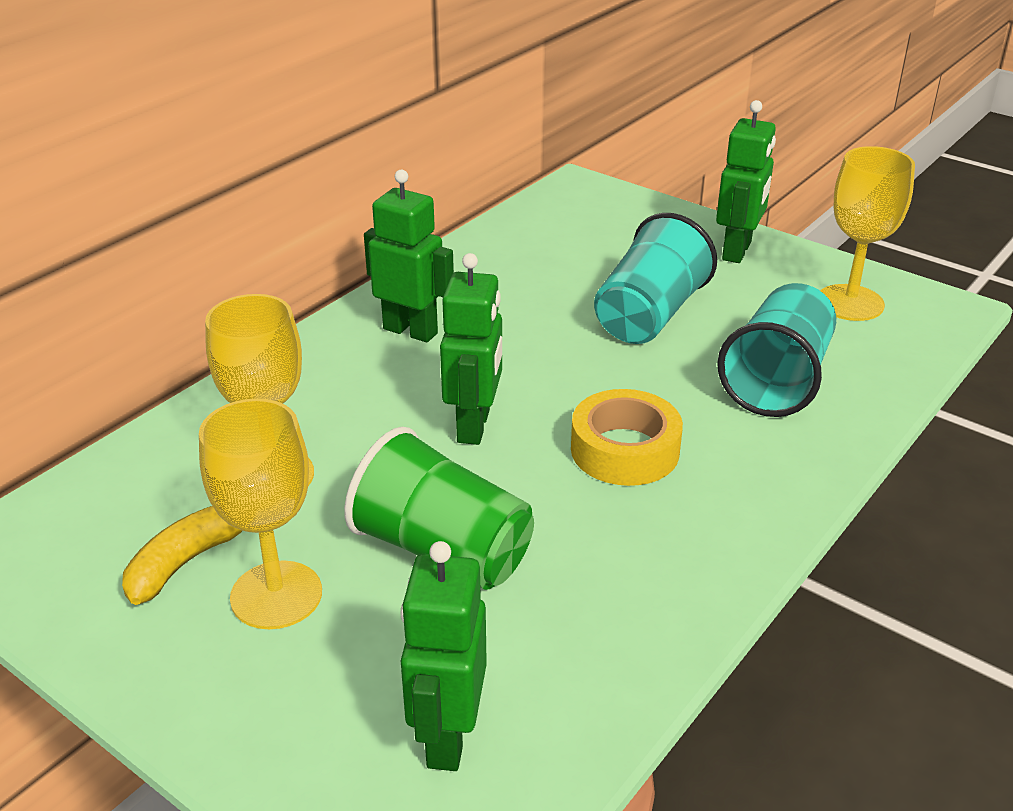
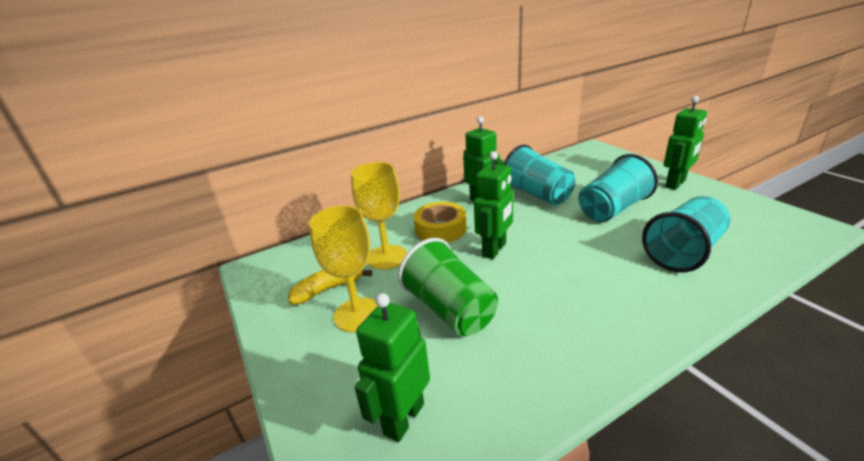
camera: 25 degrees right, 5 degrees down
(508, 301) = (537, 194): none -> turquoise cup
(625, 450) = (574, 275): yellow tape -> yellow tape (440, 229)
(850, 303) = (744, 216): yellow goblet -> none

